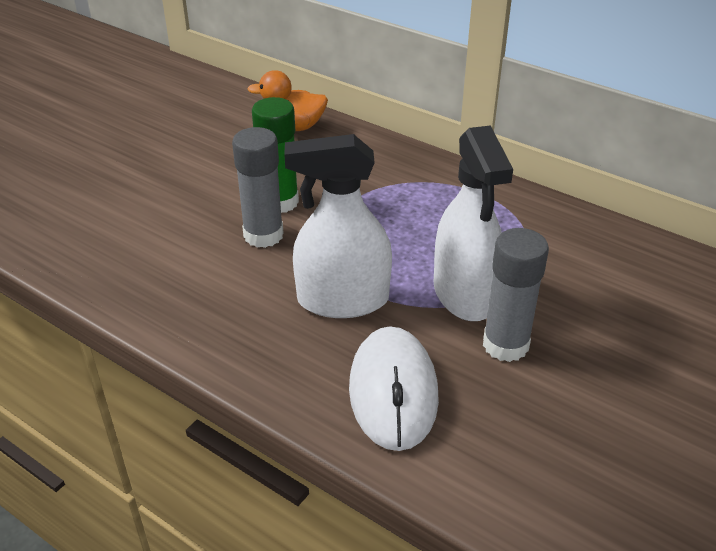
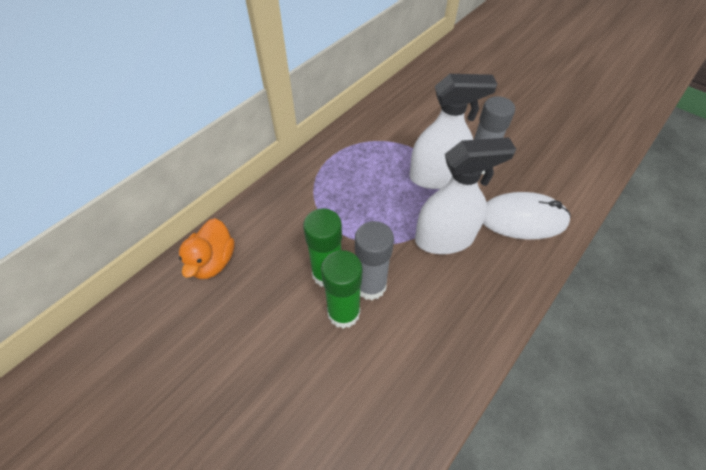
camera: 85 degrees left, 15 degrees up
(227, 217) = (343, 313): none -> green glue stick
(342, 300) = (444, 238): white spray bottle -> white spray bottle turned 105 degrees counterclockwise

